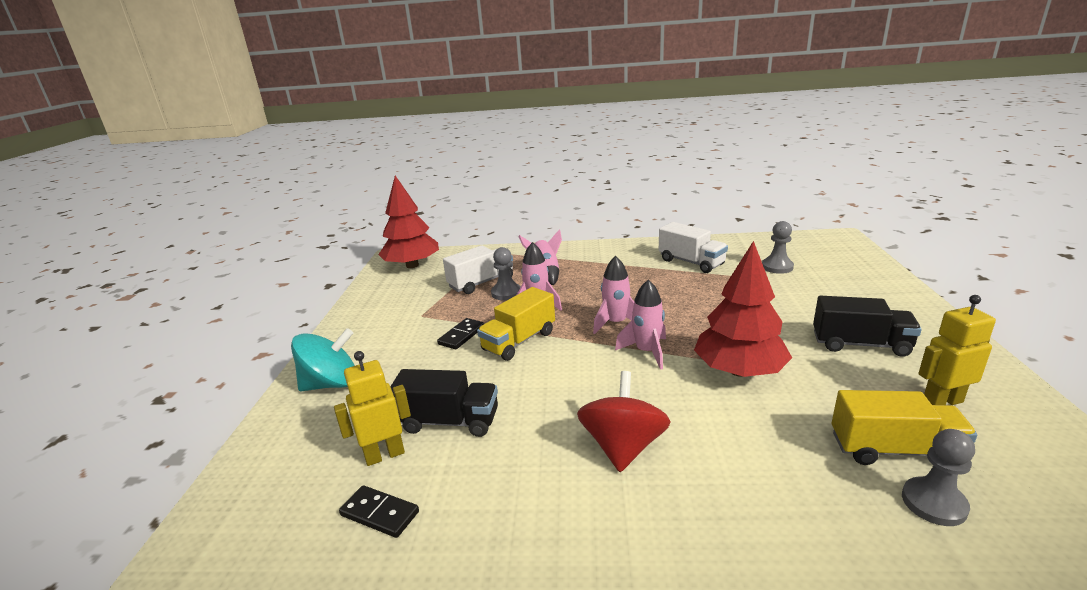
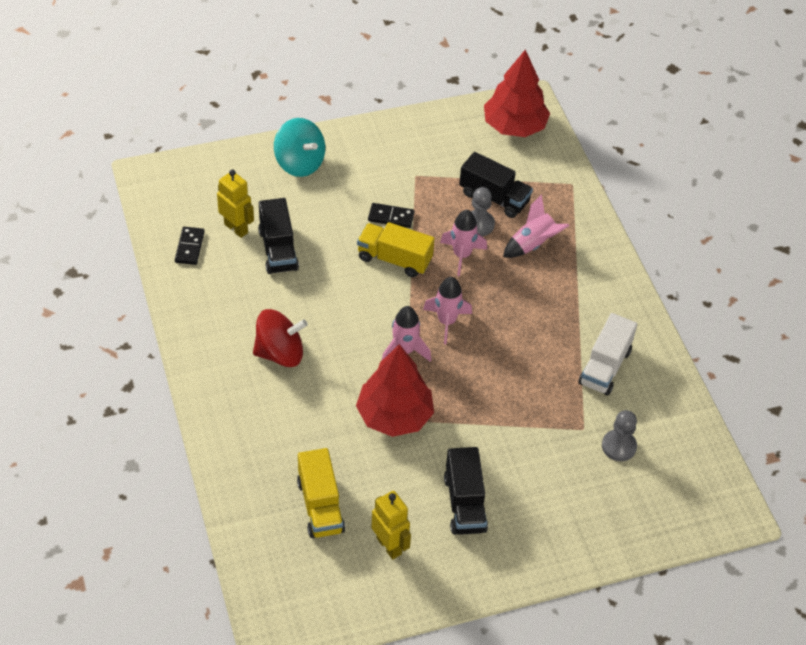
camera: 65 degrees right, 25 degrees up
(481, 283) = (494, 198): white truck -> black truck
(933, 503) = (273, 518): grey pawn -> none

